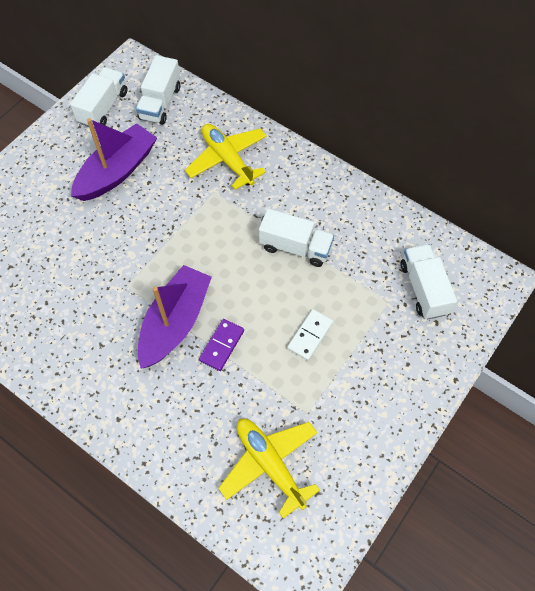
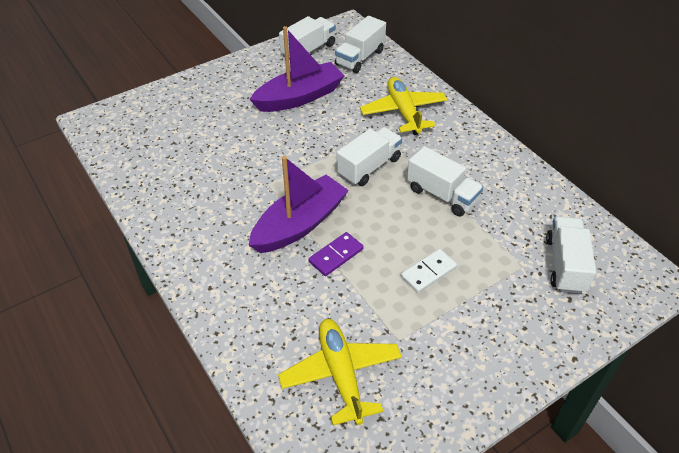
camera: 20 degrees right, 15 degrees down
(217, 236) = (369, 167): none -> white truck

